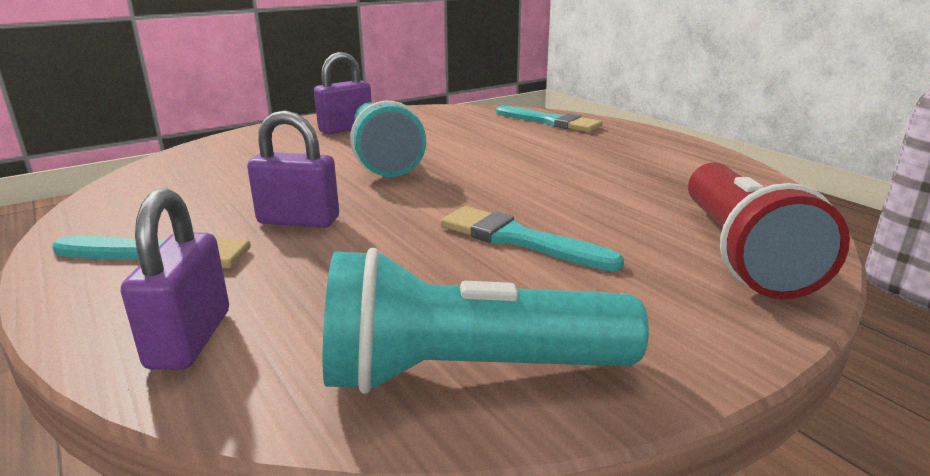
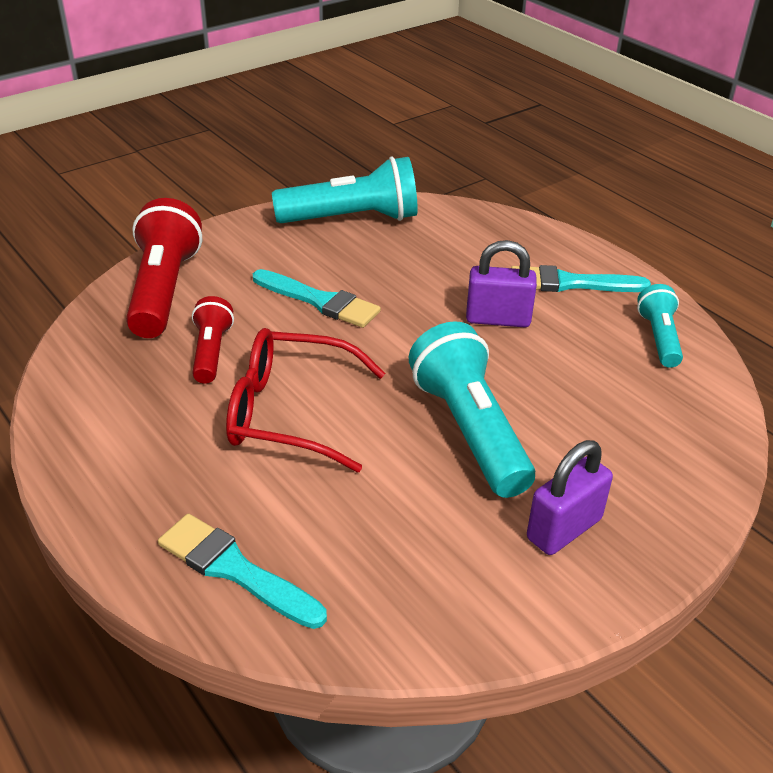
camera: 175 degrees right, 15 degrees up
(133, 204) = (659, 338): none -> turquoise flashlight
(190, 339) = (494, 231): purple padlock -> none
(532, 167) = (291, 413): none -> red glasses
(629, 200) = (211, 352): none -> red flashlight

